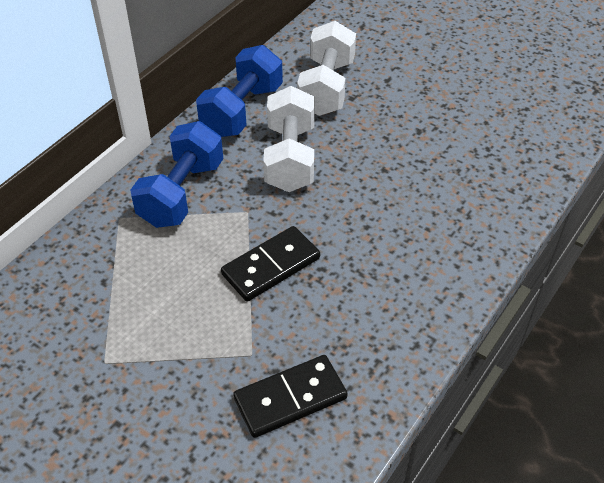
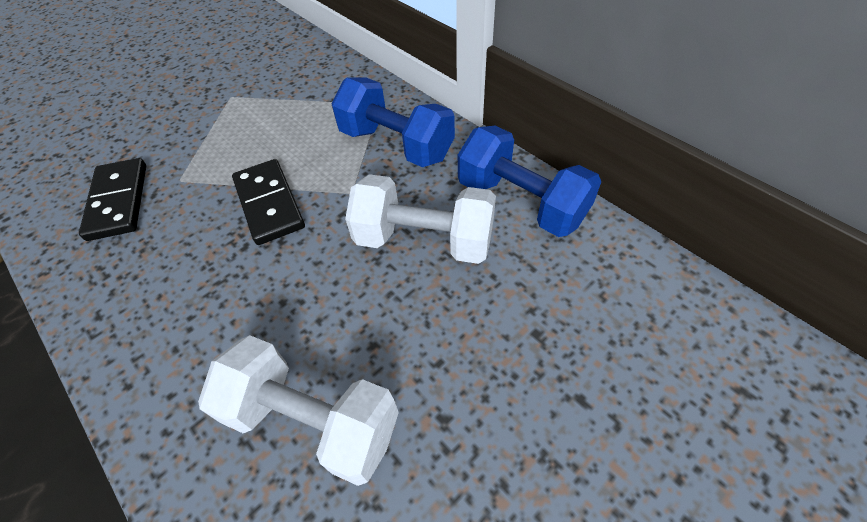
camera: 105 degrees right, 5 degrees up
(326, 87) = (563, 303): white dumbbell -> white dumbbell (313, 420)

